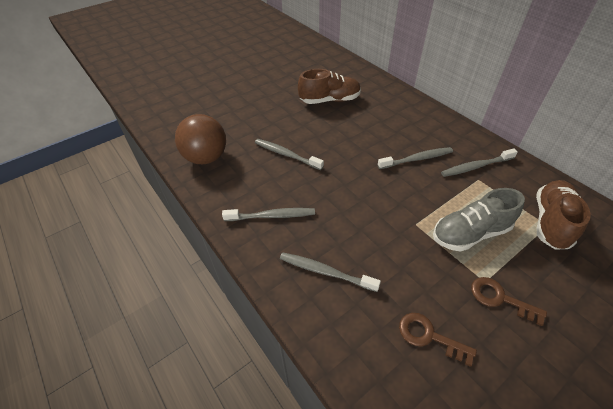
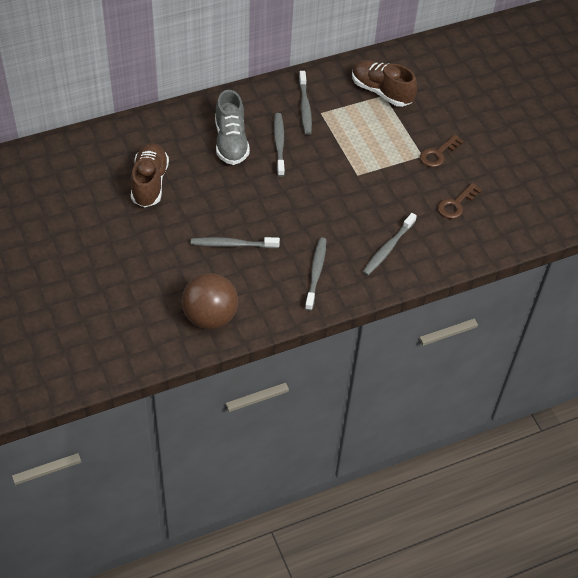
camera: 80 degrees left, 5 degrees up
(286, 154) = (232, 244): grey toothbrush -> grey toothbrush turned 45 degrees clockwise
(470, 233) = (377, 144): grey shoe -> grey shoe (231, 142)

